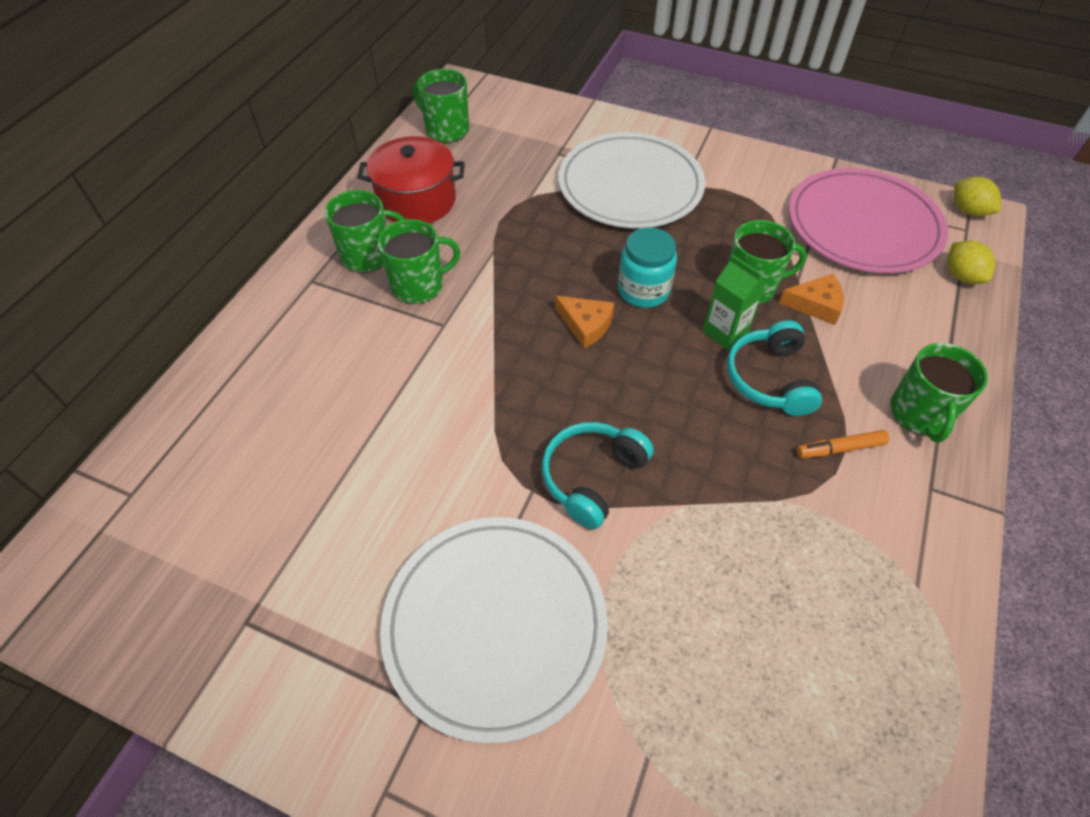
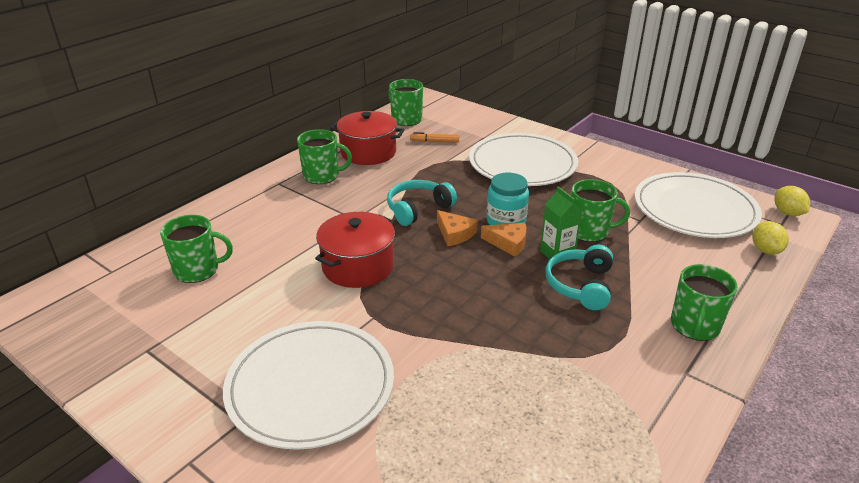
camera: 15 degrees right, 20 degrees down
(419, 285) = (348, 196): green mug -> green mug (198, 270)
(480, 408) = (358, 266): none -> red pot
(592, 477) = (419, 317): turquoise headphones -> turquoise headphones (418, 209)
(815, 305) = (636, 249): orange cheese -> orange cheese (508, 243)
(840, 448) = (619, 335): orange marker -> orange marker (434, 141)
(863, 225) = (694, 209): pink plate -> white plate

